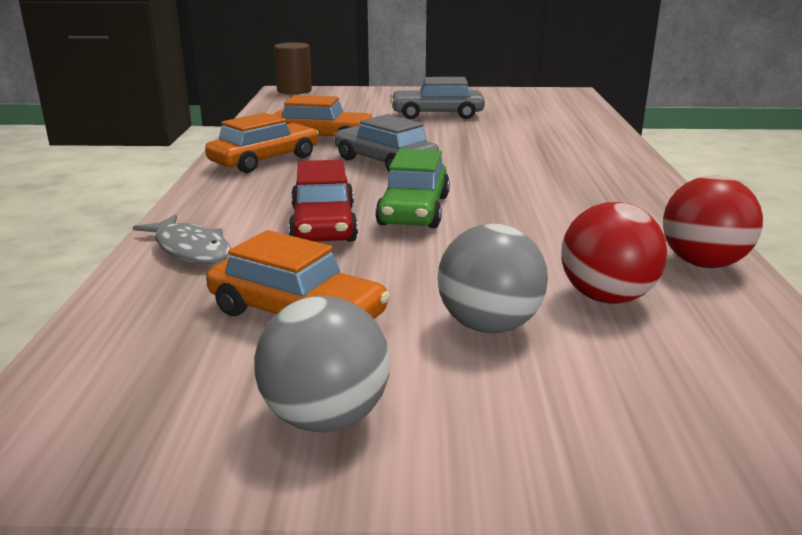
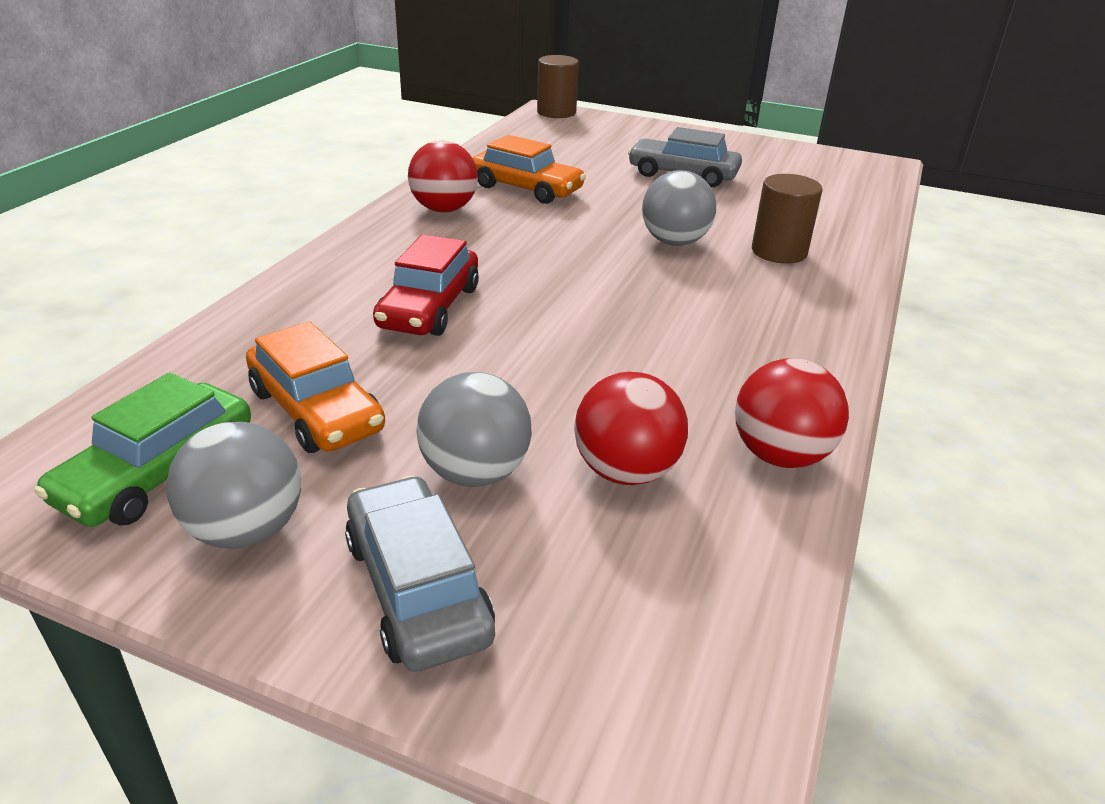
camera: 20 degrees right, 10 degrees up
(190, 249) = (287, 311): grey fish -> none
(265, 160) = (444, 209): orange car -> red ball
(385, 162) = (562, 236): grey car -> grey car (418, 588)
(414, 210) = (534, 309): green car -> green car (158, 472)
(477, 153) = (674, 242): none -> grey ball
(559, 148) = (779, 252): none -> brown cylinder

